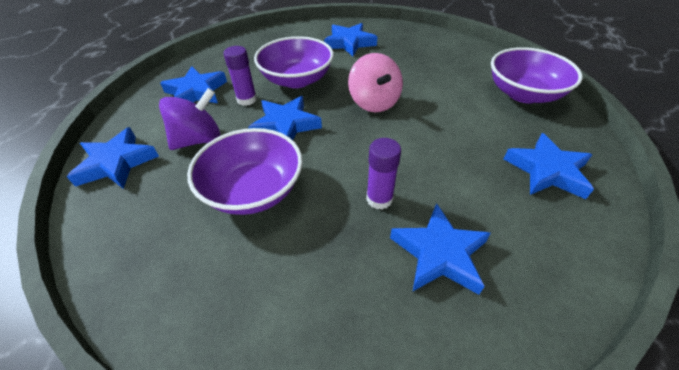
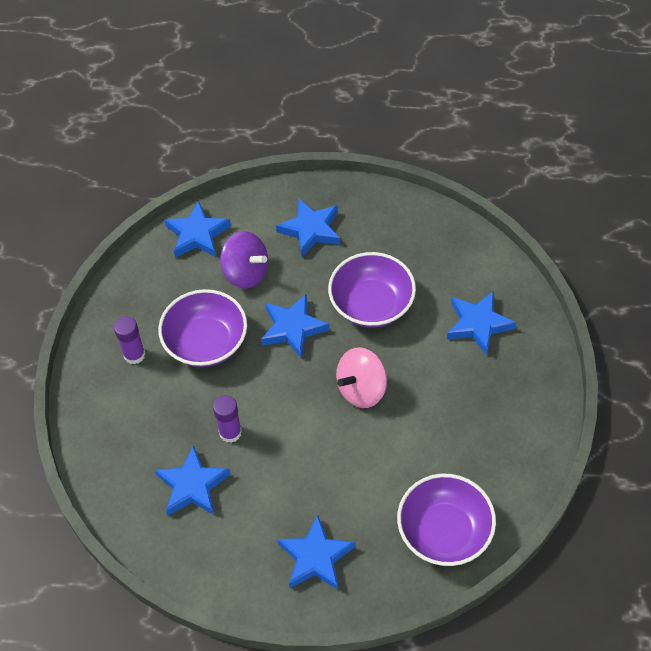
camera: 70 degrees right, 10 degrees up
(247, 100) = (317, 278): purple glue stick -> purple glue stick (134, 355)

